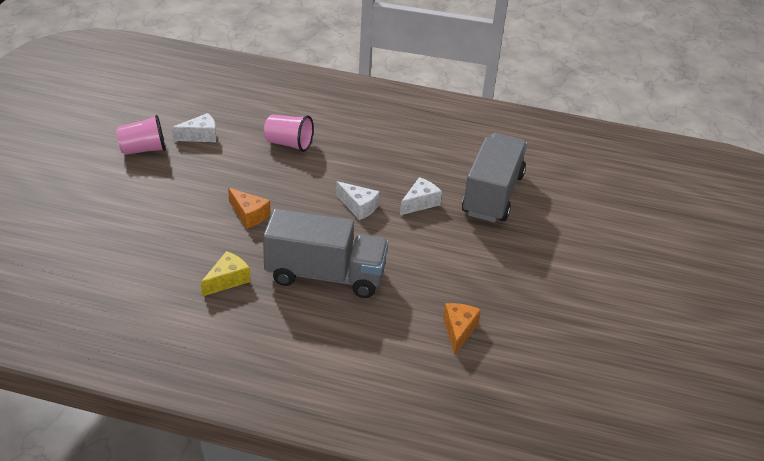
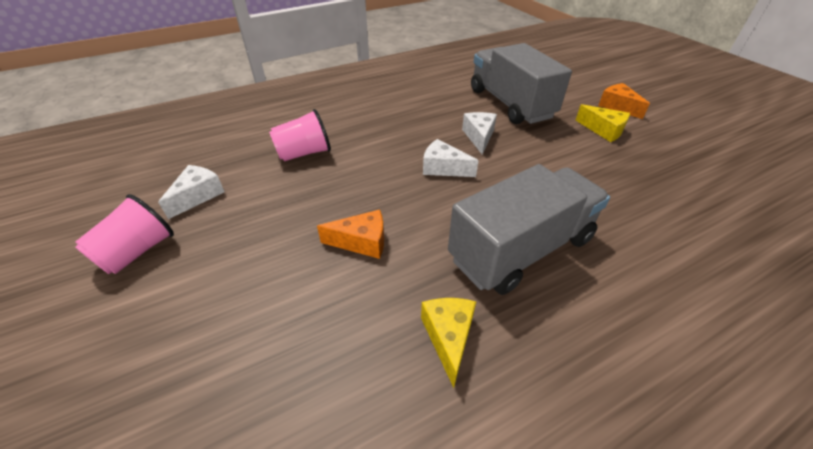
camera: 40 degrees left, 5 degrees up
(358, 207) = (443, 168): white cheese -> white cheese turned 150 degrees counterclockwise
(458, 330) = (680, 215): orange cheese -> orange cheese (617, 107)
(526, 257) = (603, 130): none -> yellow cheese

